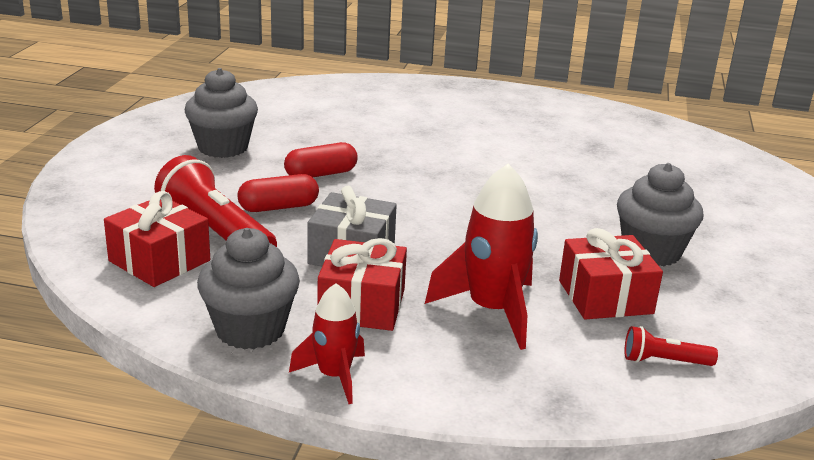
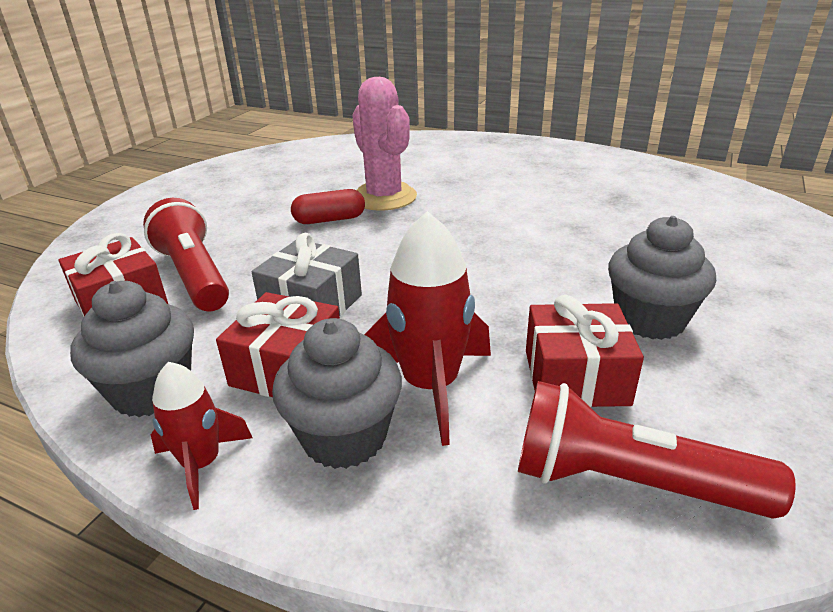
camera: 15 degrees right, 5 degrees up
(223, 147) = (257, 193): grey cupcake -> grey cupcake (344, 437)
(278, 207) = (270, 251): red capsule -> none
(364, 150) = (384, 197): none -> pink cactus
(664, 361) = (628, 483): red flashlight -> red flashlight, size x2.05

